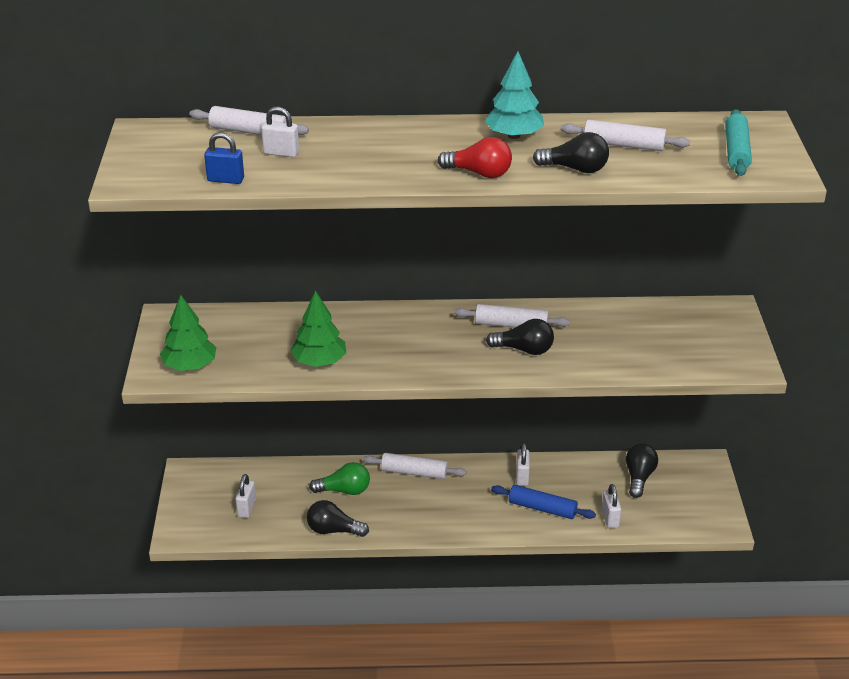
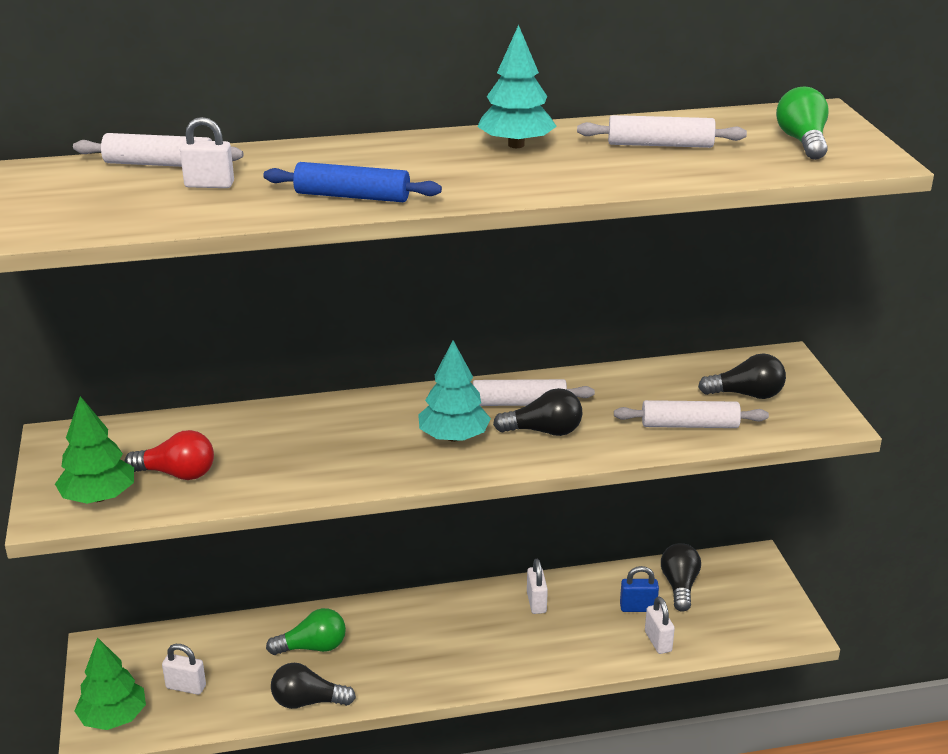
camera: 10 degrees left, 5 degrees down
(225, 180) = (137, 220): blue padlock -> blue padlock (638, 608)
(246, 508) = (186, 687): white padlock -> white padlock turned 75 degrees counterclockwise
(319, 361) = (278, 473): green tree -> green tree (113, 717)
(414, 472) = (399, 613): white rolling pin -> white rolling pin (689, 425)
(455, 347) = (454, 437): none -> turquoise tree
(479, 173) = (486, 188): red light bulb -> red light bulb (177, 474)
(542, 508) = (571, 639): blue rolling pin -> blue rolling pin (352, 196)
(575, 169) = (609, 174): black light bulb -> black light bulb (746, 394)
(736, 151) = (802, 141): turquoise rolling pin -> green light bulb

